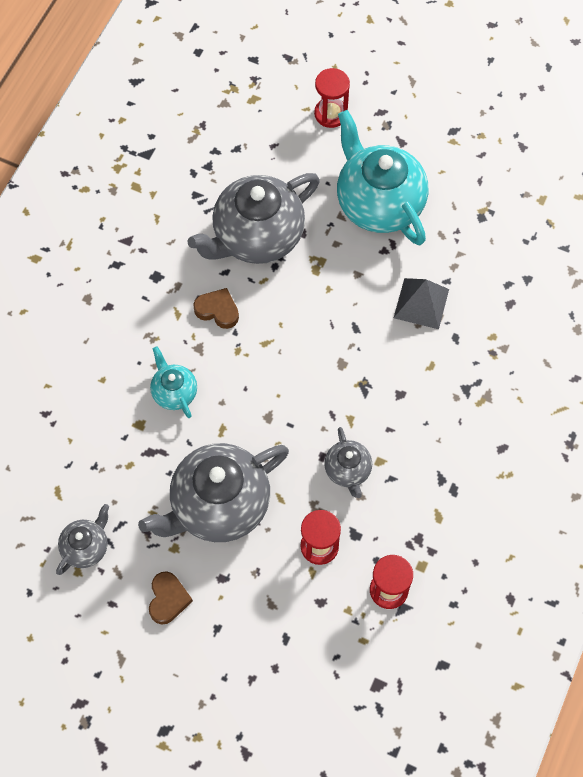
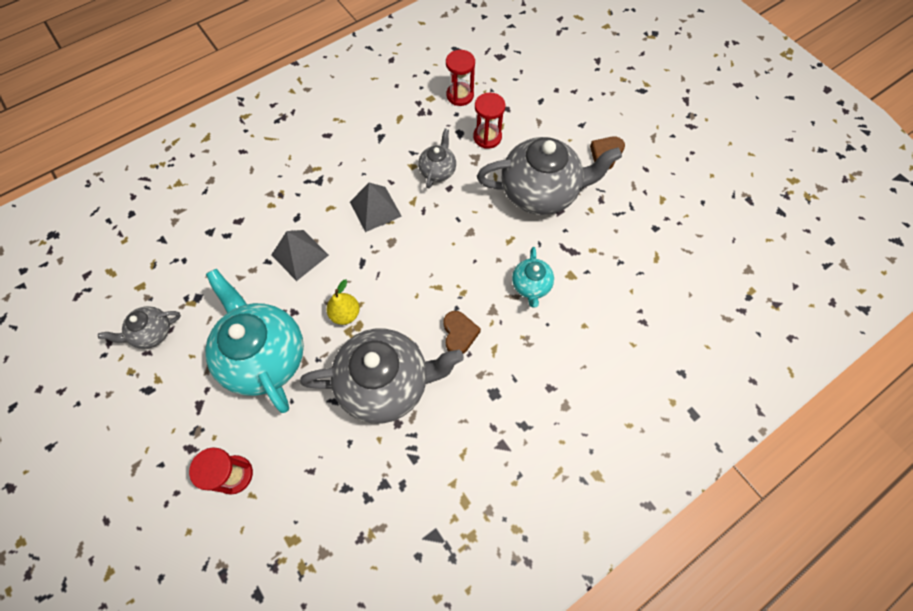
camera: 150 degrees left, 0 degrees up
(86, 547) = (650, 211): grey teapot -> grey teapot (152, 333)
(217, 310) = (459, 334): brown heart -> brown heart turned 150 degrees counterclockwise
(335, 273) = (345, 314): none -> yellow pear
(379, 203) = (264, 356): turquoise teapot -> turquoise teapot turned 150 degrees clockwise
(383, 390) = (375, 209): none -> grey pyramid

